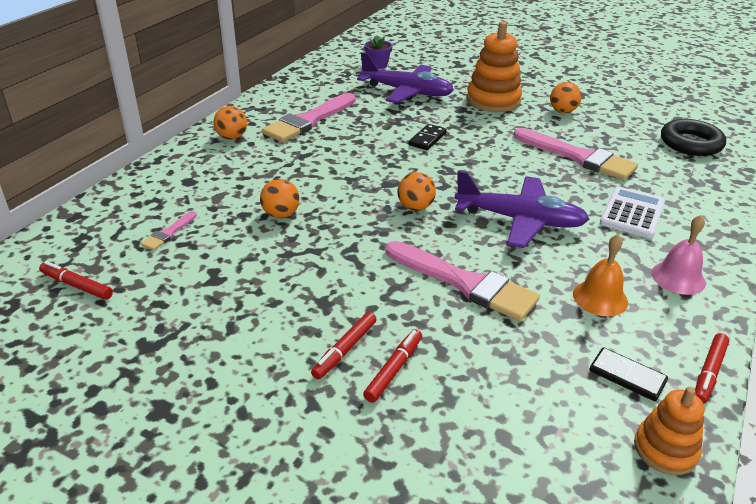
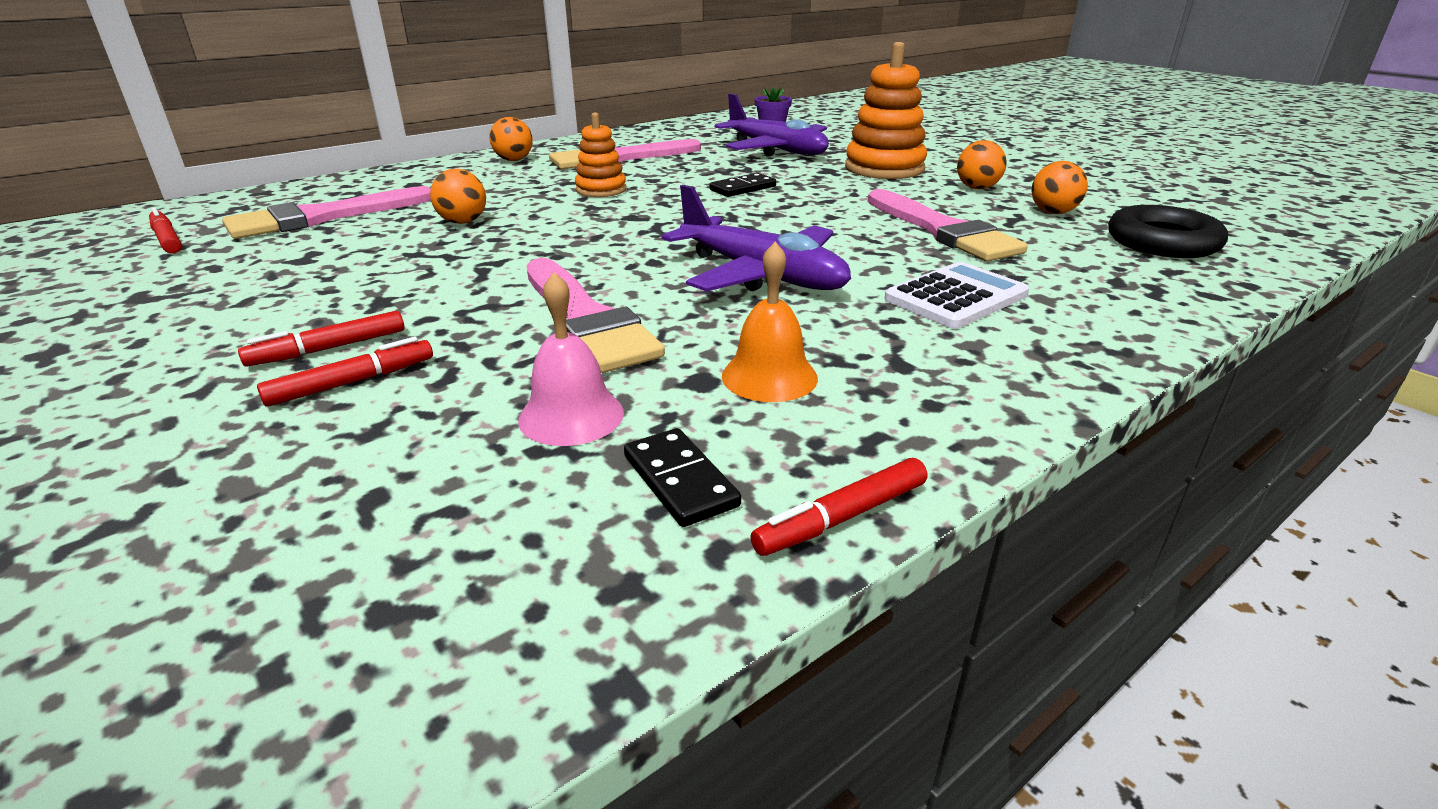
camera: 25 degrees right, 5 degrees down
(168, 233) = (323, 217): pink brush -> pink brush, size x2.19
(415, 207) = (633, 241): orange ball -> orange ball (1053, 212)
(665, 449) = (606, 603): orange stacking toy -> orange stacking toy (601, 190)
(678, 277) = (944, 382): pink bell -> pink bell (571, 415)

